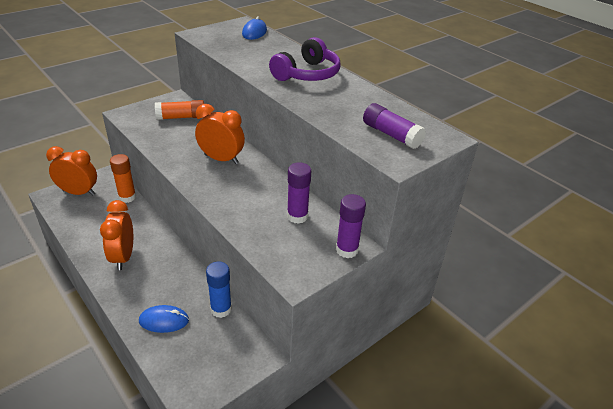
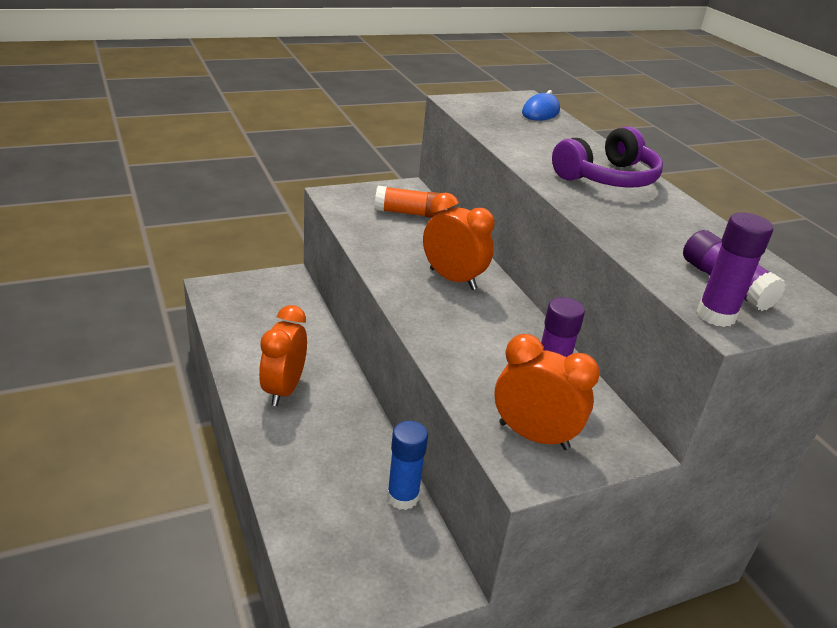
camera: 15 degrees right, 5 degrees down
(79, 192) = (248, 291): orange clock -> orange clock (533, 436)
(127, 197) = (310, 311): orange glue stick -> none
(164, 321) = (317, 492): blue mouse -> none
(347, 250) = (616, 449): purple glue stick -> purple glue stick (716, 315)

